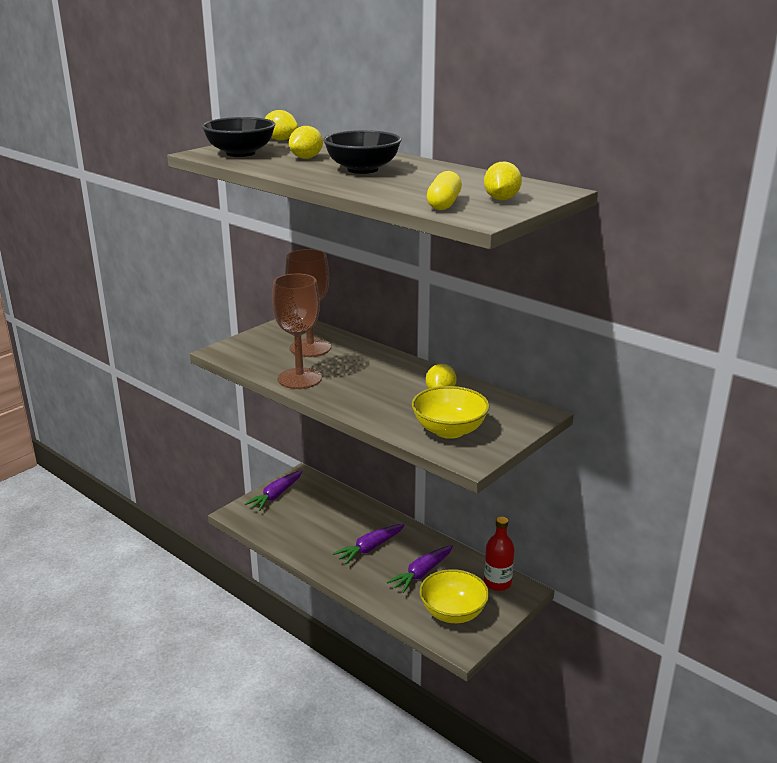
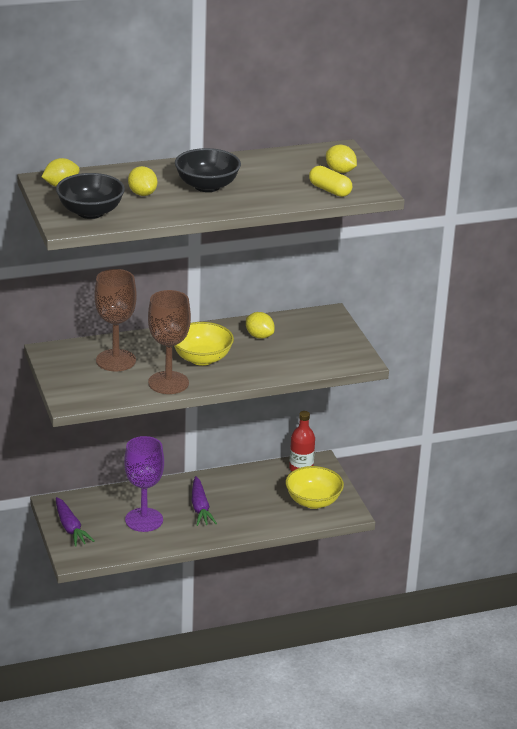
camera: 60 degrees left, 5 degrees up
(321, 526) = (144, 520): none -> purple goblet
(422, 573) = (256, 496): purple carrot -> none
(449, 430) = (317, 354): yellow bowl -> yellow bowl (202, 359)

